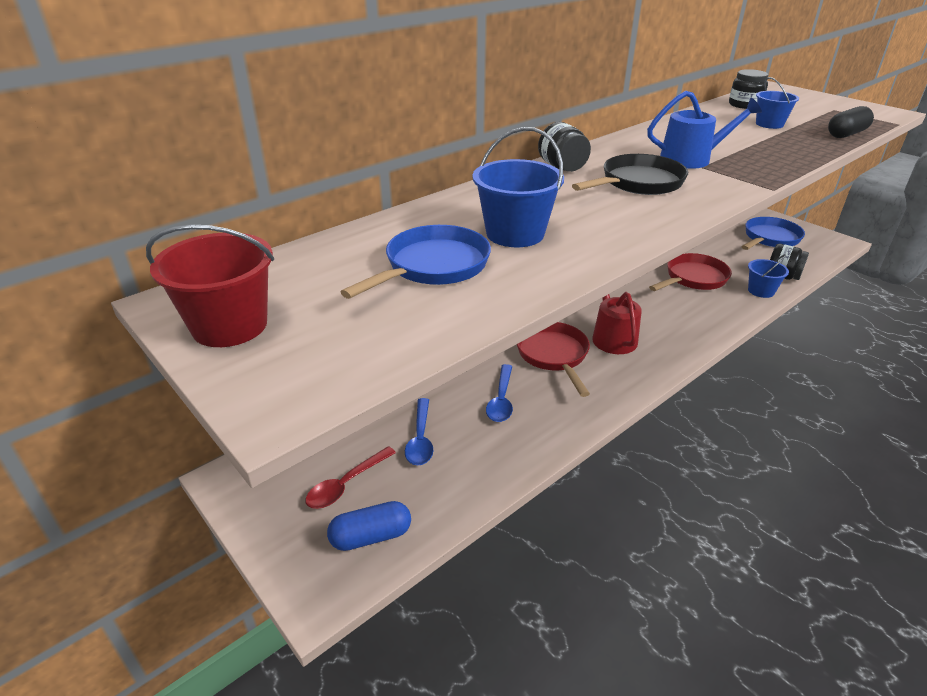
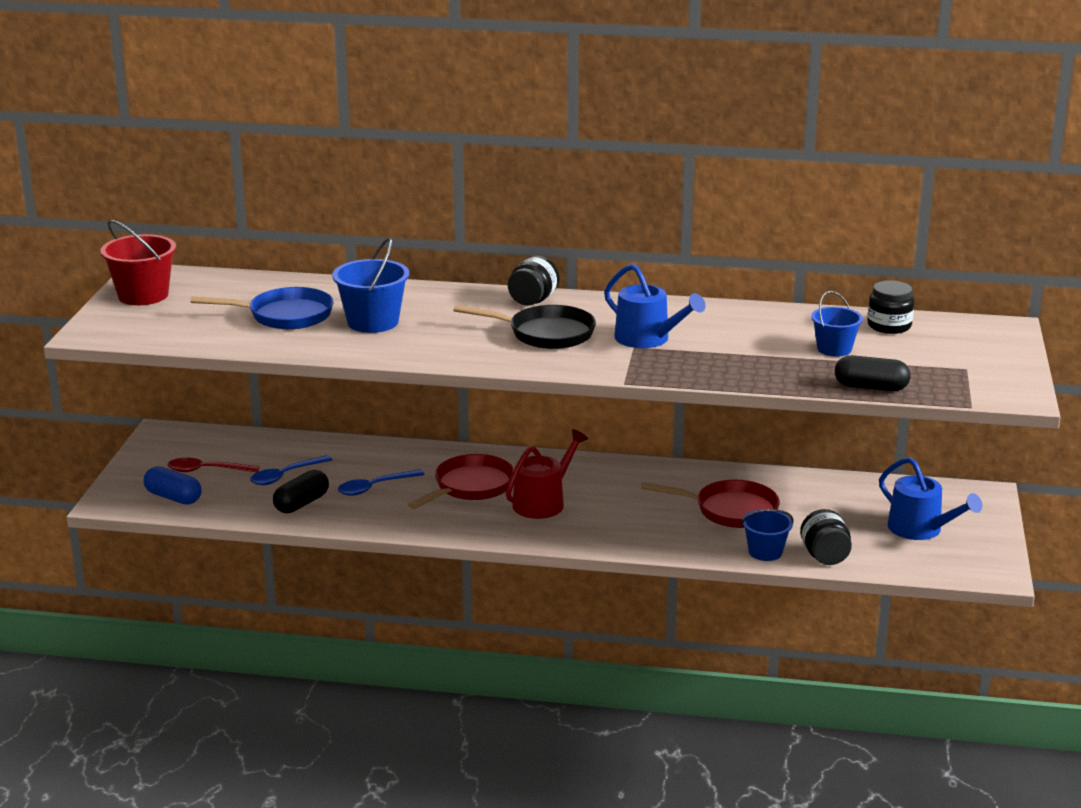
camera: 50 degrees right, 10 degrees down
(484, 454) = (302, 503): none -> black capsule
(769, 238) = (920, 529): blue pan -> blue watering can

